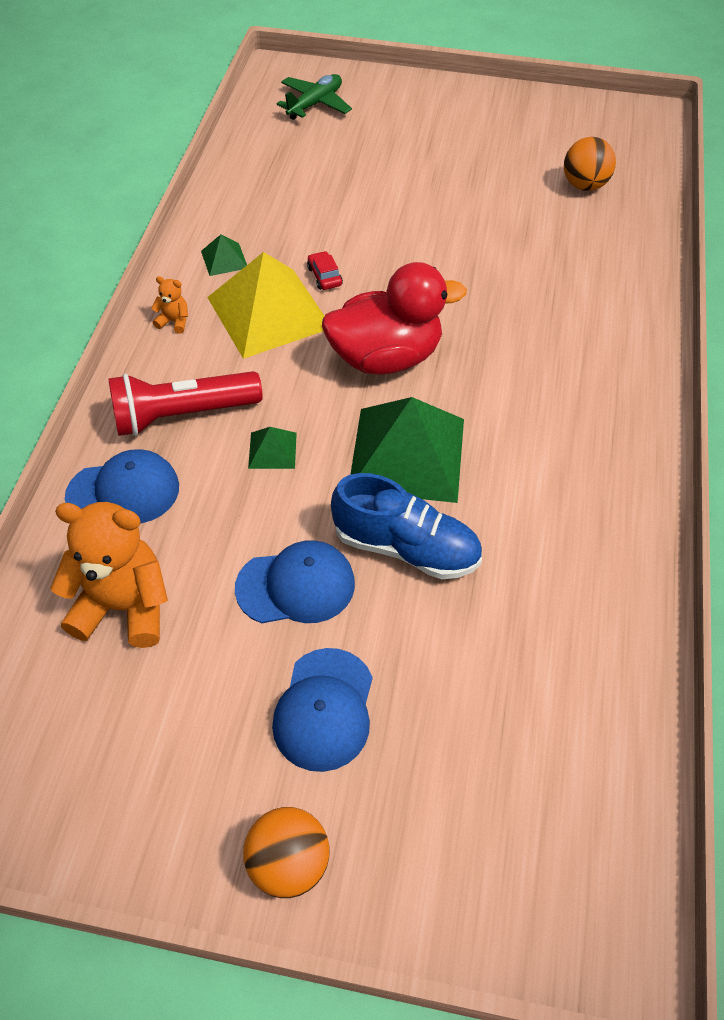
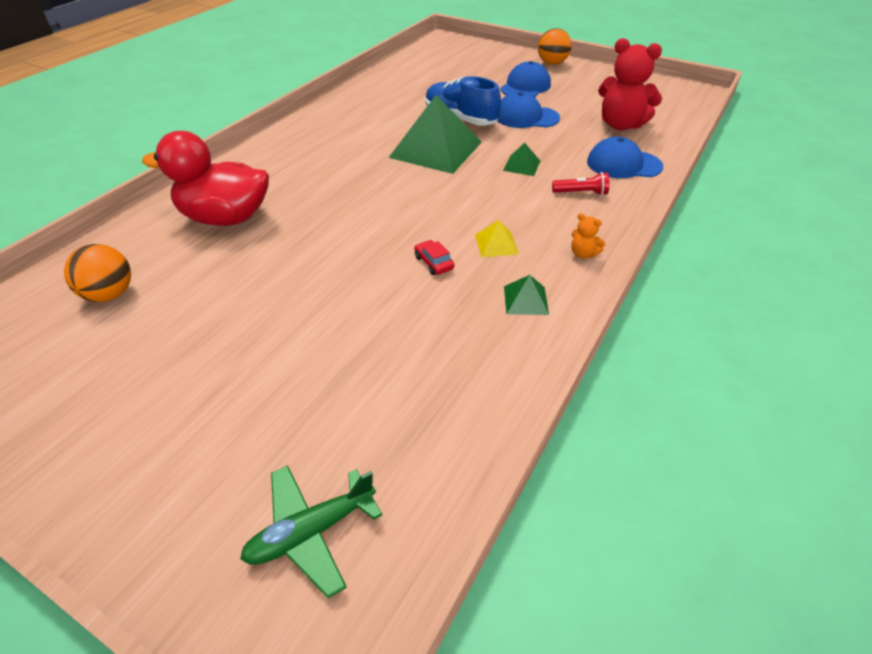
camera: 160 degrees left, 10 degrees down
(123, 606) = (621, 125): orange teddy bear -> red teddy bear
(182, 415) = (581, 193): red flashlight -> red flashlight, size x0.50
(269, 312) = (496, 244): yellow pyramid -> yellow pyramid, size x0.43
(324, 276) = (433, 263): red car -> red car turned 150 degrees clockwise
(385, 358) = (417, 196): red duck -> red duck (225, 218)

